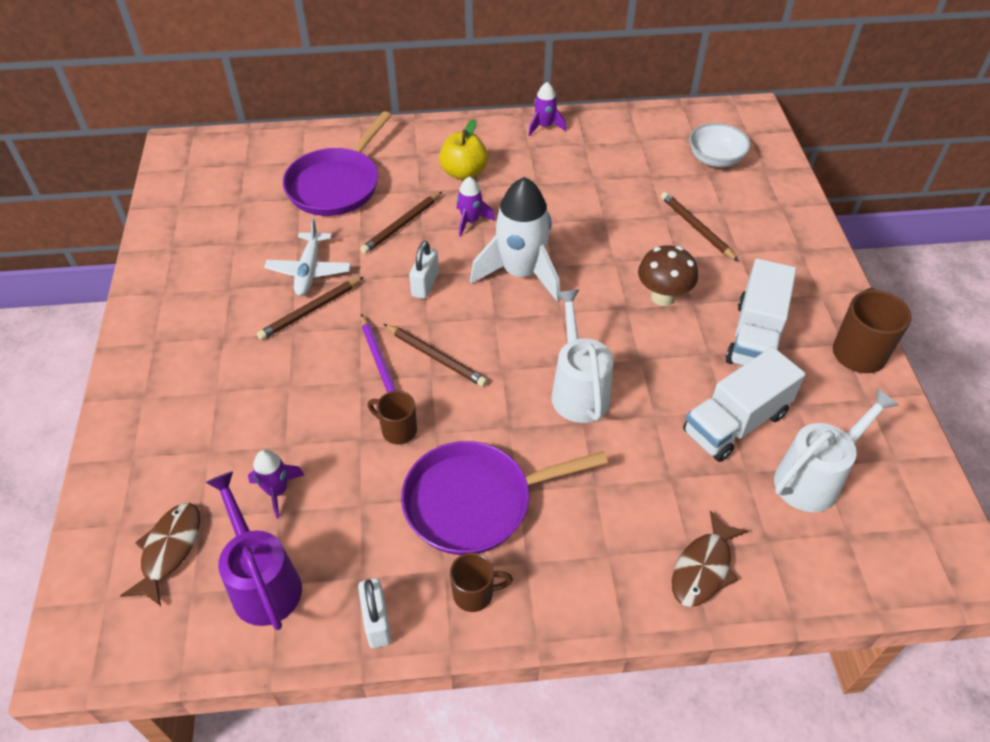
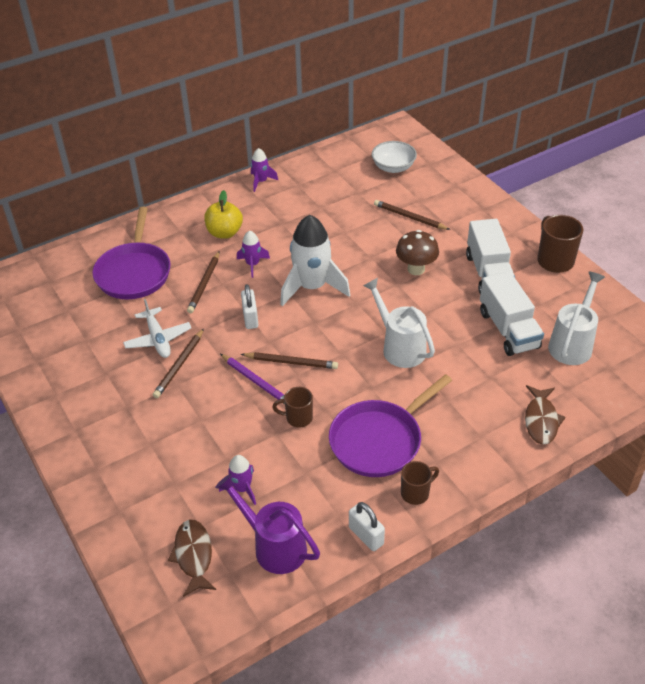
camera: 25 degrees left, 5 degrees down
(735, 423) = (508, 329): white truck -> white truck turned 45 degrees counterclockwise

